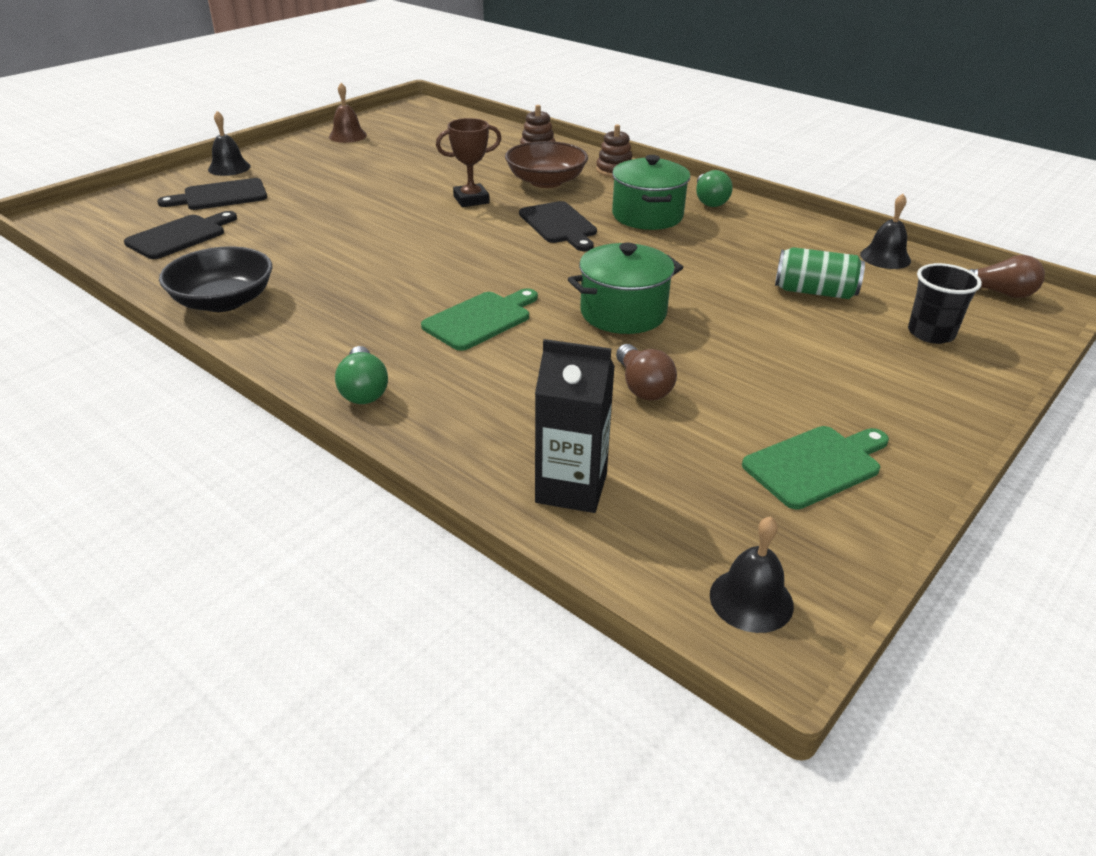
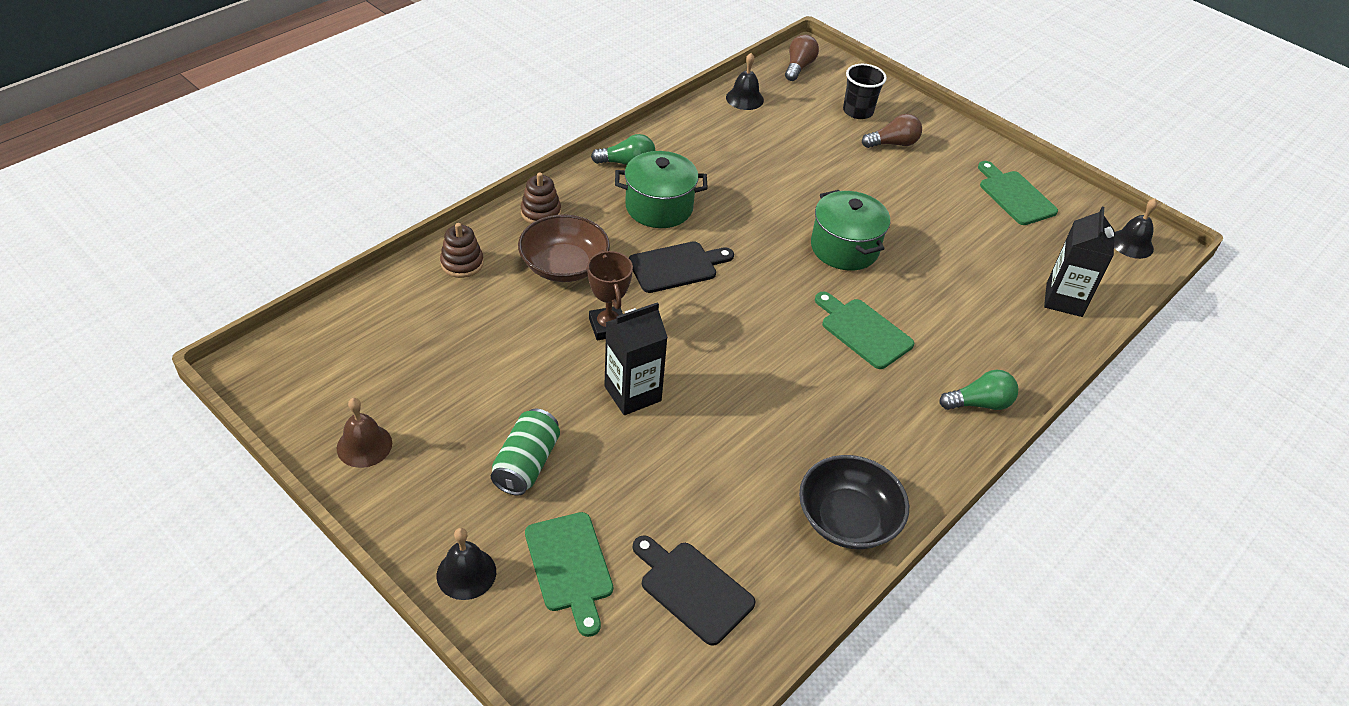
camera: 90 degrees left, 10 degrees up
(220, 196) = (570, 567): black cutting board -> green cutting board
(390, 211) = (632, 393): none -> black carton
(642, 387) = (946, 253): brown light bulb -> brown light bulb (893, 143)
(815, 292) = (802, 145): green can -> green can (526, 464)

